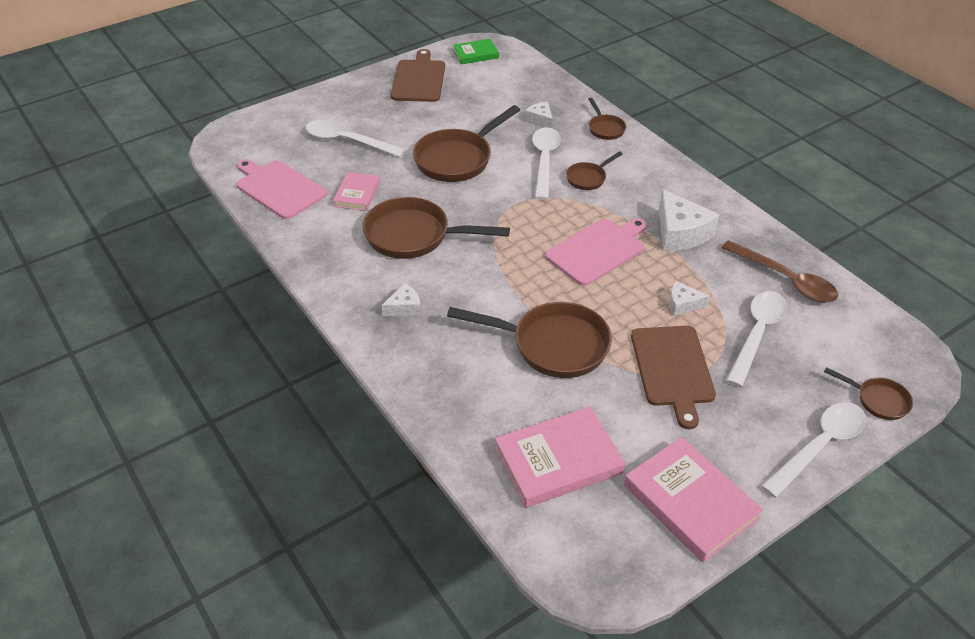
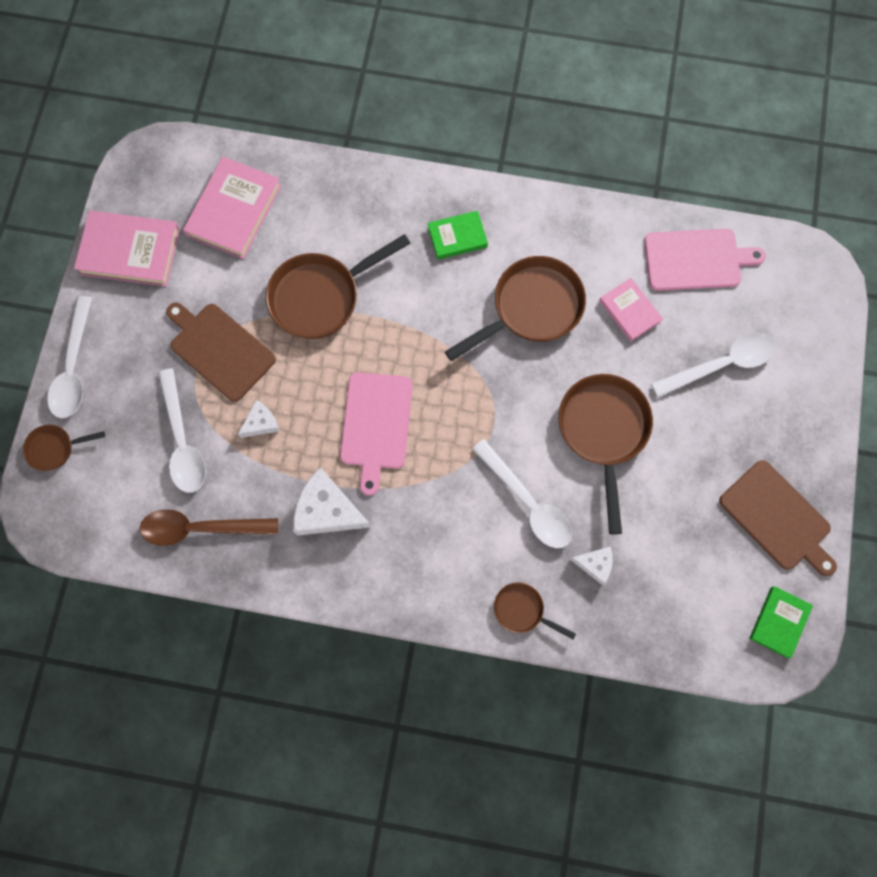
camera: 135 degrees right, 30 degrees up
(404, 307) = (457, 237): white cheese -> green book
(588, 178) = (467, 514): brown pan -> none

